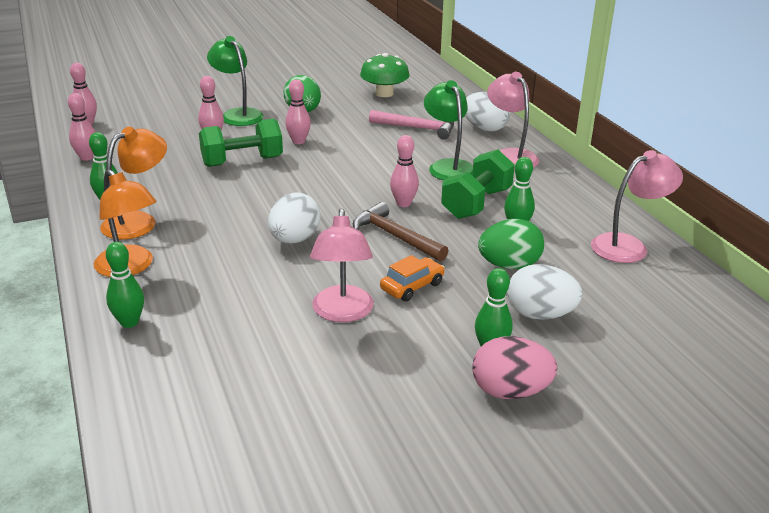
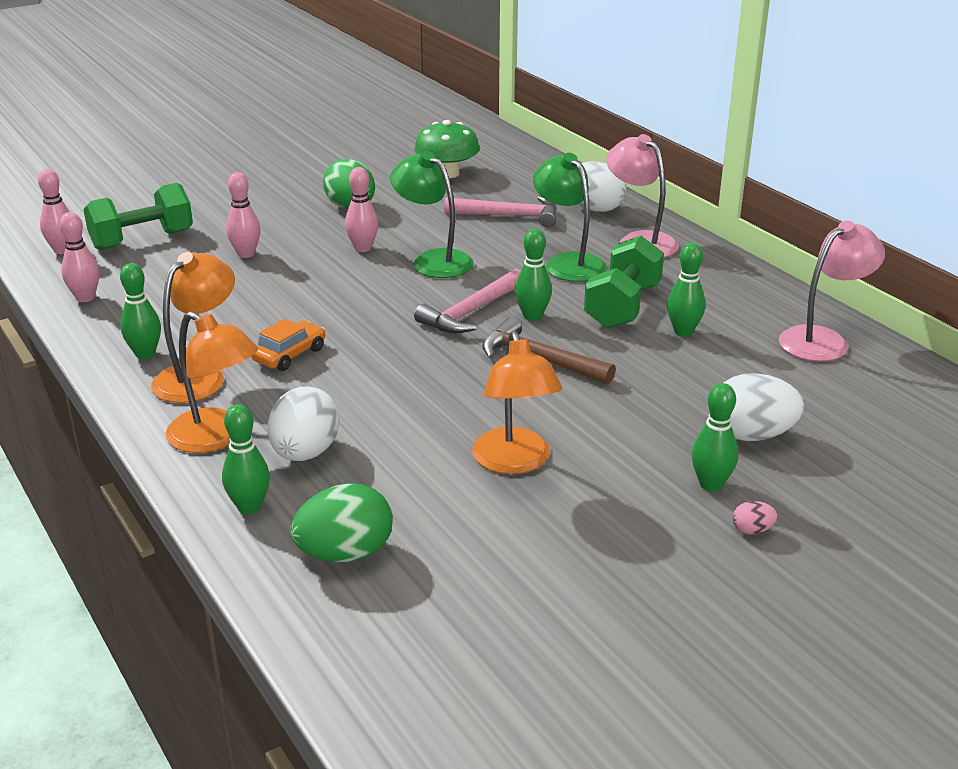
camera: 10 degrees left, 0 degrees up
(238, 114) = (265, 219): green lamp -> green lamp (433, 260)
(242, 162) = (300, 282): green dumbbell -> green dumbbell (142, 240)
(294, 239) = (414, 377): white egg -> white egg (305, 453)
(342, 313) = (514, 462): pink lamp -> orange lamp
(358, 196) = (471, 312): none -> pink hammer
(403, 203) = (532, 316): pink bowling pin -> green bowling pin
(412, 286) = (586, 419): orange car -> orange car (289, 355)
(509, 265) = (692, 380): green egg -> green egg (345, 554)
(510, 391) = (752, 530): pink egg -> pink egg, size x0.44

